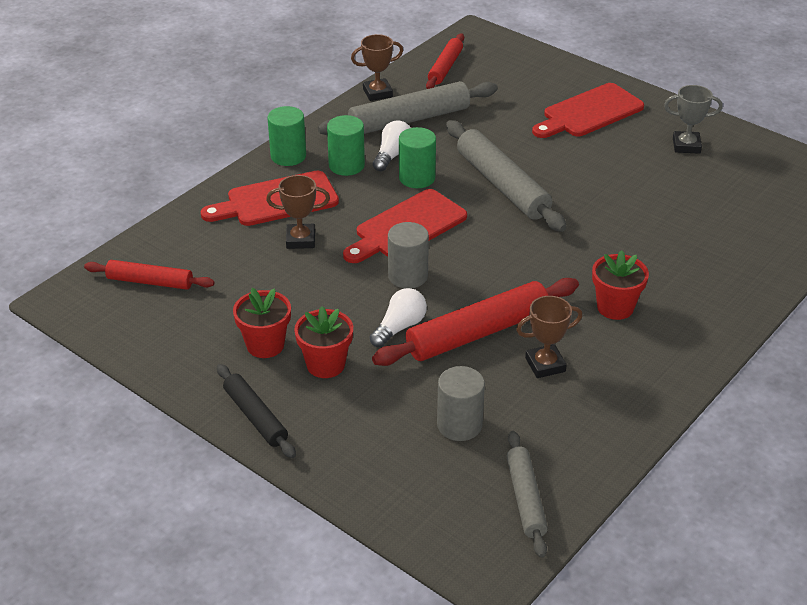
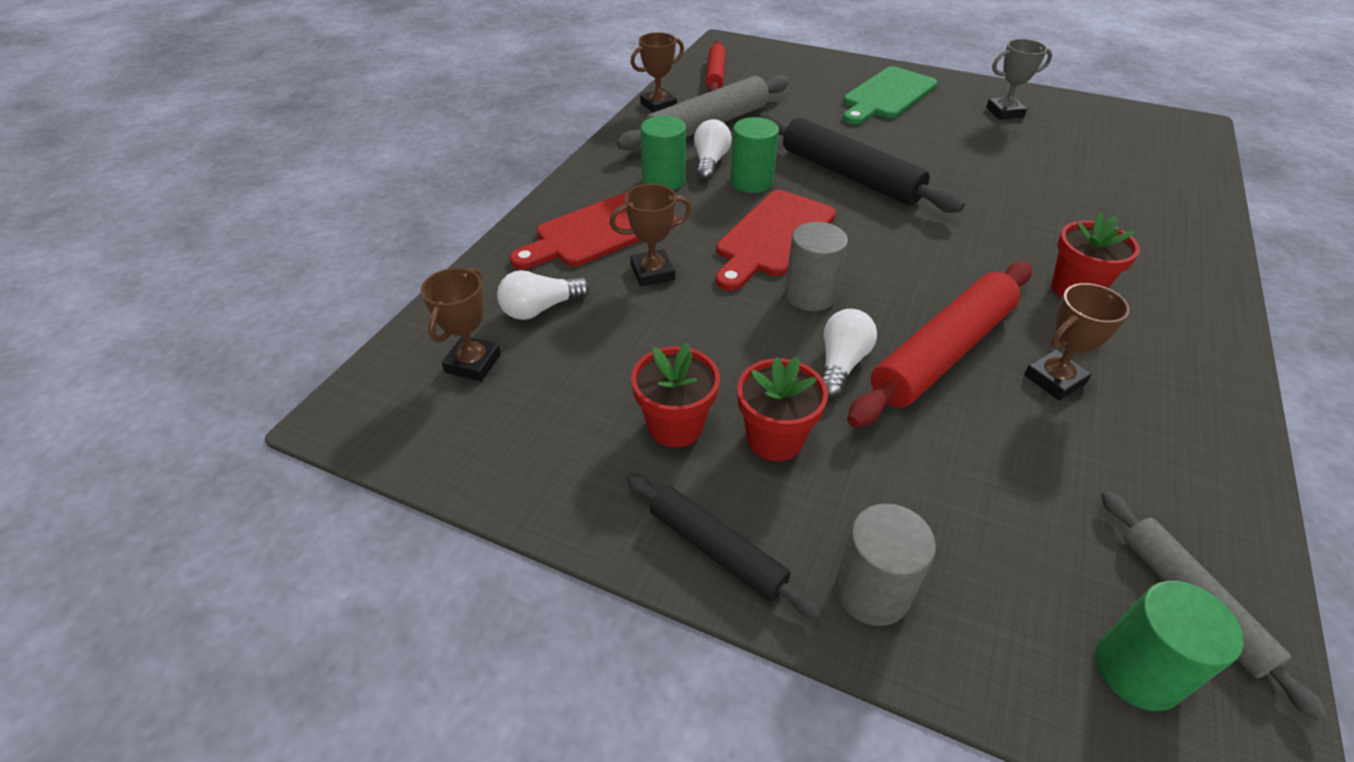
camera: 15 degrees left, 5 degrees up
(150, 282) = (473, 363): red rolling pin -> brown trophy
(209, 252) = (541, 309): none -> white light bulb
(288, 156) = (590, 180): green cylinder -> green cylinder (1137, 670)
(459, 425) = (1012, 495): grey cylinder -> grey cylinder (872, 591)
(502, 185) = (850, 175): grey rolling pin -> black rolling pin
(589, 113) = (887, 96): red cutting board -> green cutting board

